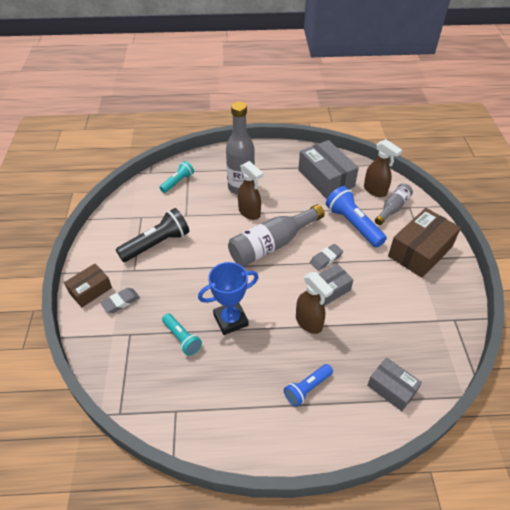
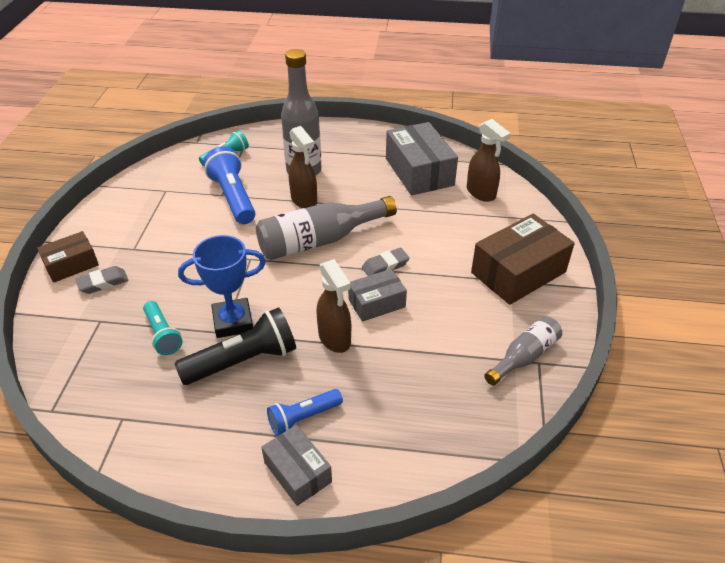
camera: 10 degrees right, 5 degrees down
(157, 244) = (173, 223): black flashlight -> black flashlight (243, 361)
(353, 224) = (436, 229): blue flashlight -> blue flashlight (233, 197)
(391, 388) = (419, 435): grey box -> grey box (297, 472)
(392, 208) = (498, 216): grey bottle -> grey bottle (524, 357)

